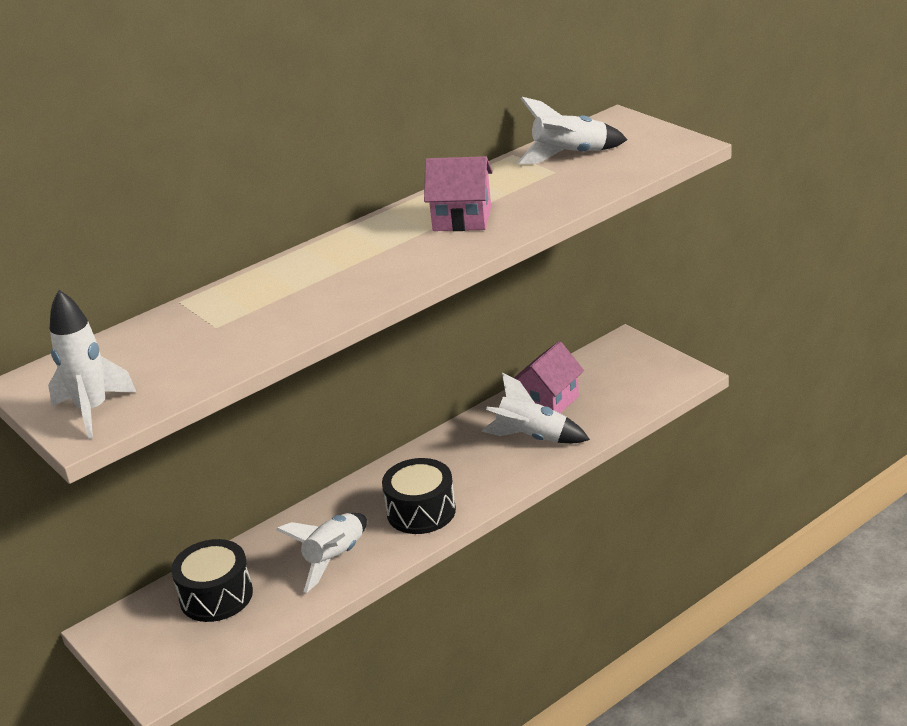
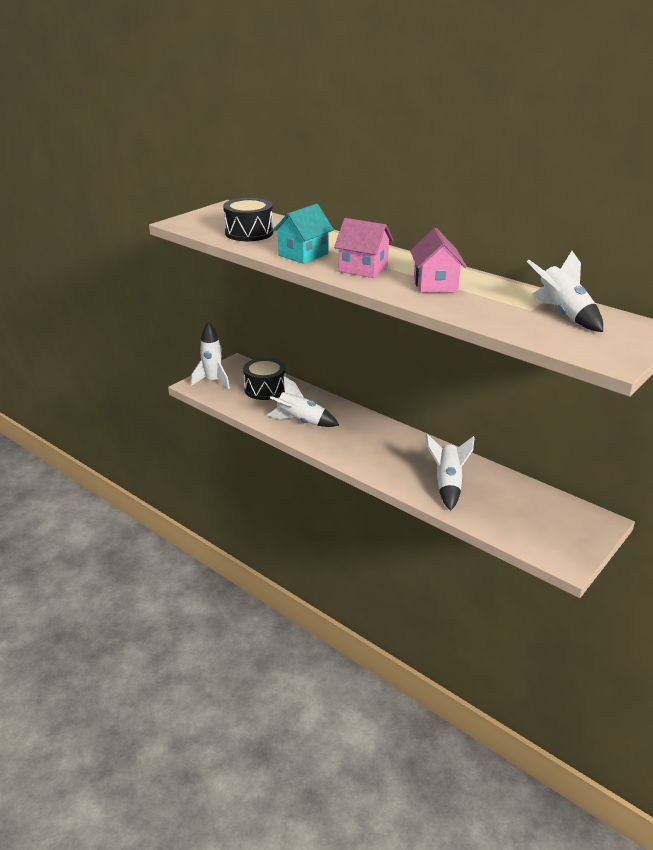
camera: 75 degrees right, 0 degrees up
(93, 411) = (197, 222): white rocket -> white rocket (213, 381)
(310, 308) = (303, 254): none -> turquoise house
(421, 511) = (351, 446): black drum -> black drum (249, 233)
(549, 402) = (497, 488): pink house -> pink house (363, 269)

